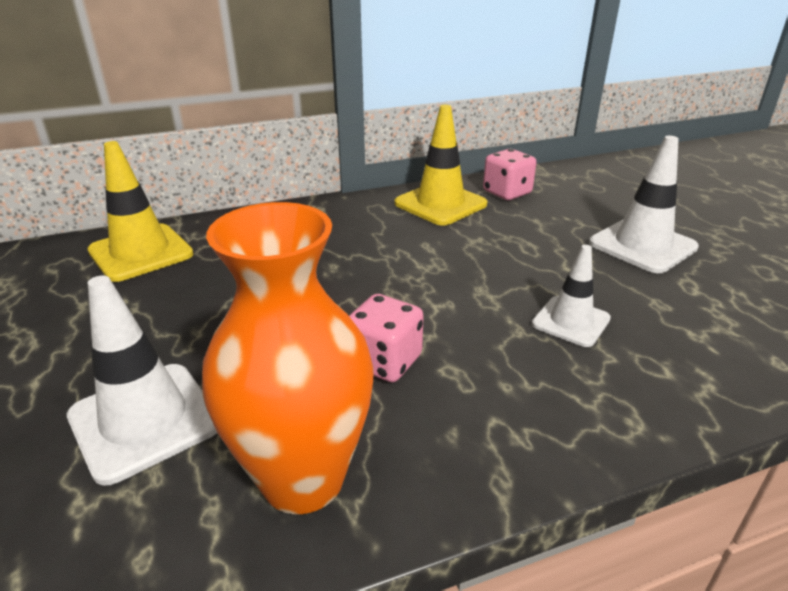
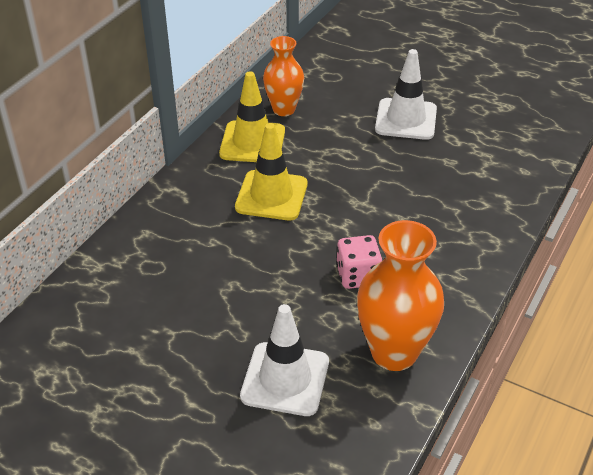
camera: 40 degrees left, 10 degrees up
(141, 253) = (103, 295): yellow traffic cone -> yellow traffic cone (271, 196)
(507, 192) = (284, 109): pink dice -> orange vase
(571, 321) = (419, 197): white traffic cone -> none

